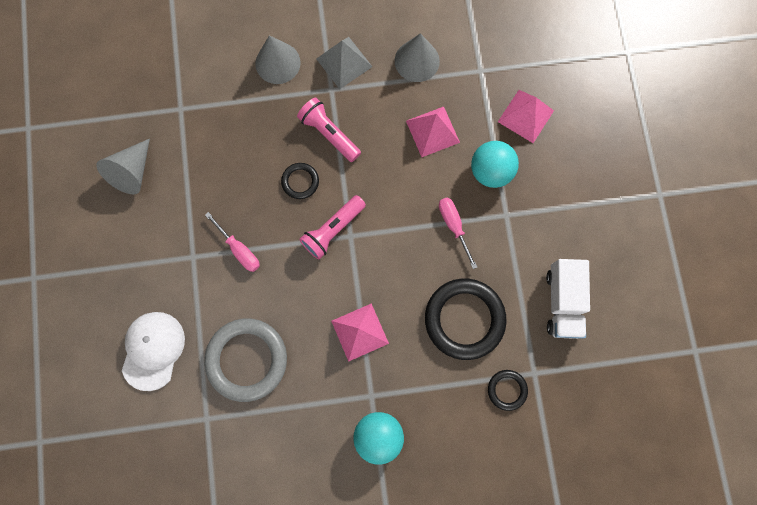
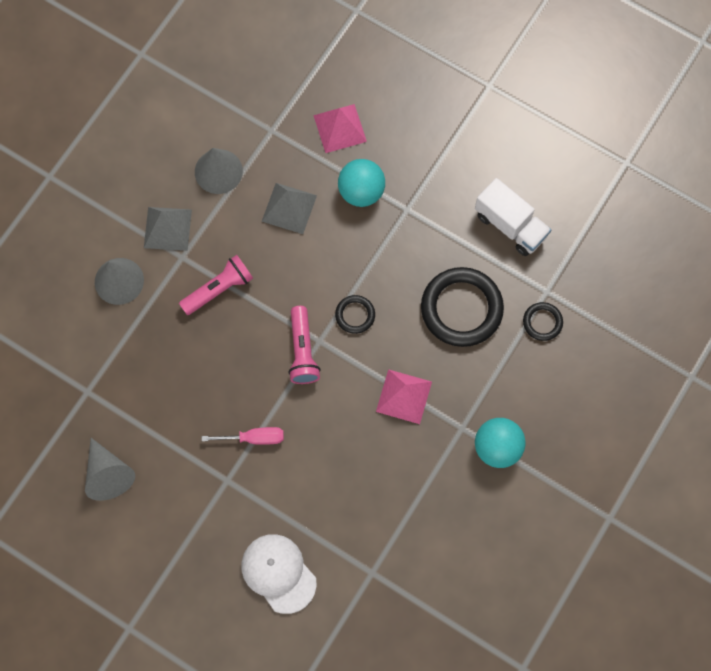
camera: 50 degrees left, 5 degrees down
(247, 359) = (351, 503): grey ring -> none
(300, 181) = (239, 344): black ring -> black ring (355, 315)
(329, 134) = (219, 289): pink flashlight -> pink flashlight turned 150 degrees clockwise
(432, 131) = (289, 208): pink pyramid -> grey pyramid
(454, 226) = (381, 256): pink screwdriver -> none

